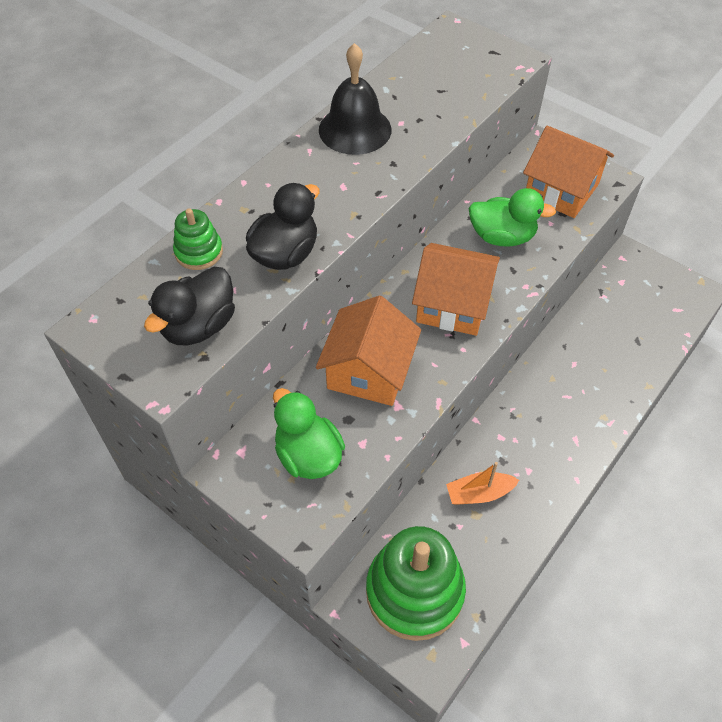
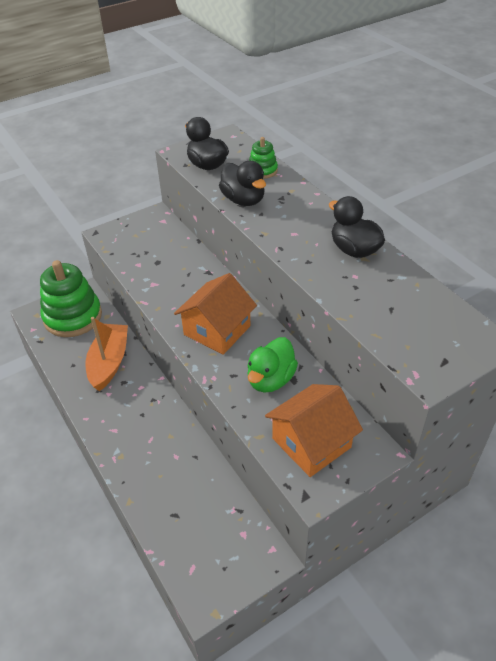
camera: 110 degrees right, 10 degrees down
(308, 455) = (144, 243): green duck -> none
(355, 129) = (354, 250): black bell -> black duck
(369, 371) = (185, 277): orange house -> none
(479, 493) = (109, 362): orange boat -> orange boat, size x1.66

